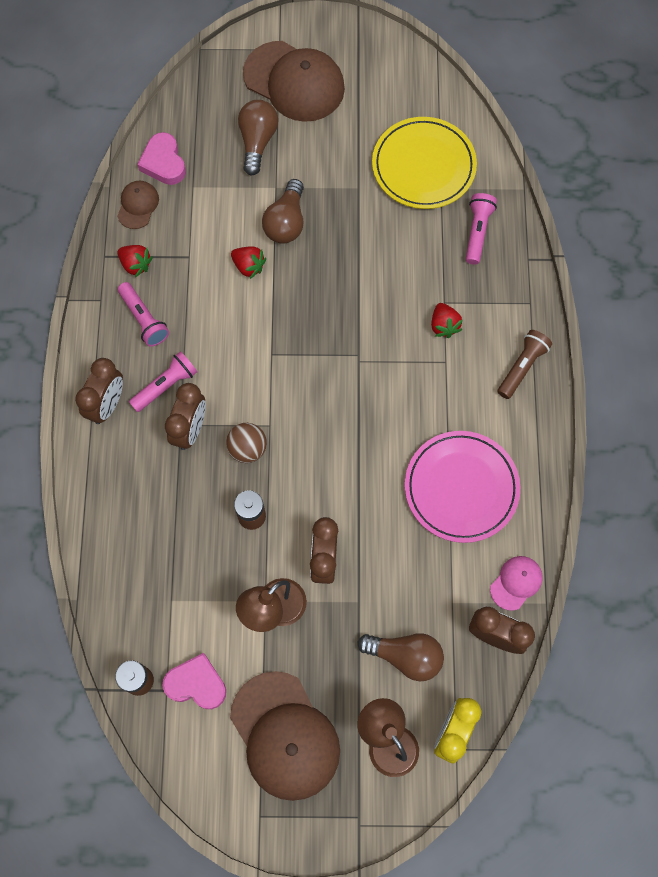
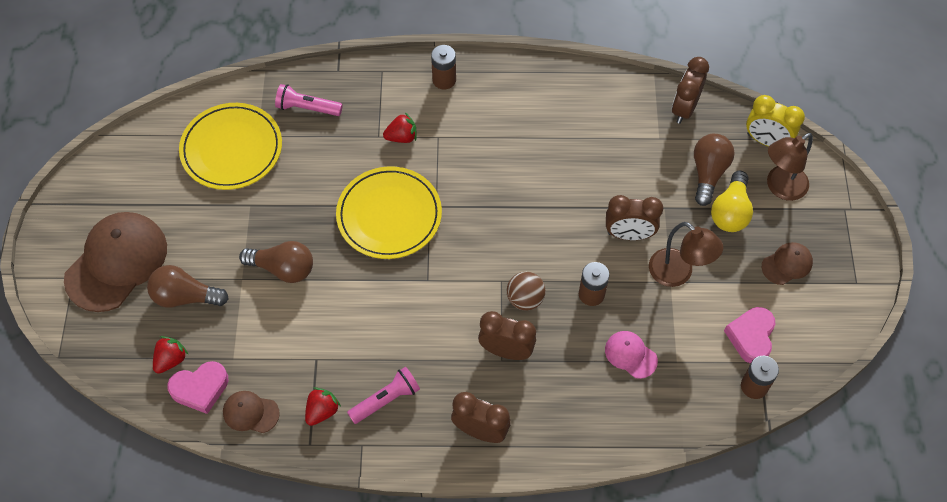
camera: 90 degrees left, 10 degrees down
(166, 385) = (460, 375): pink flashlight -> none
(248, 266) = (331, 302): red strawberry -> red strawberry (171, 360)
(285, 736) = (787, 264): brown cap -> brown cap, size x0.48
(347, 316) = (389, 215): none -> yellow plate
(353, 677) = (730, 212): none -> yellow light bulb
(461, 488) = (557, 128): pink plate -> none
(516, 583) = (638, 92): pink cap -> pink cap (630, 355)
(522, 367) = (444, 80): brown flashlight -> brown battery

